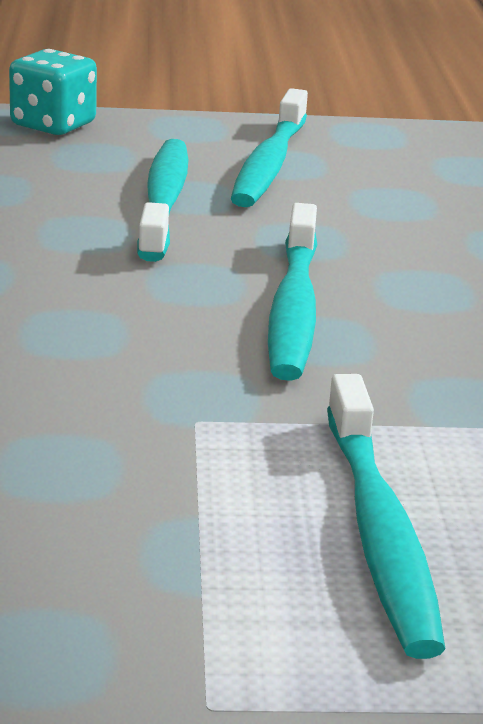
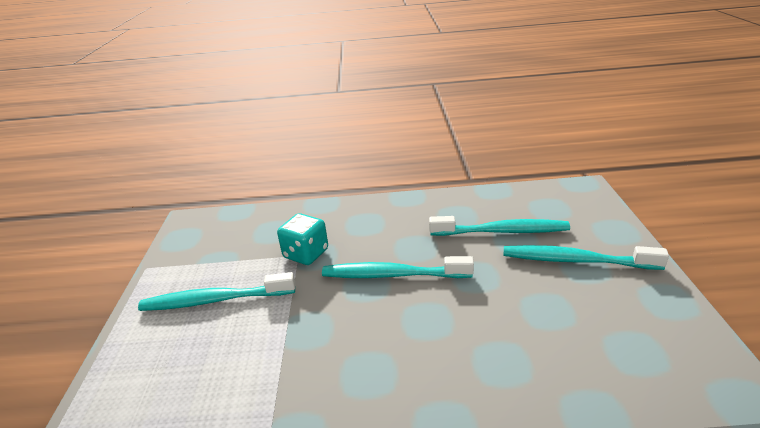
camera: 95 degrees right, 5 degrees up
(53, 125) = (581, 193): turquoise dice -> turquoise dice (306, 254)

